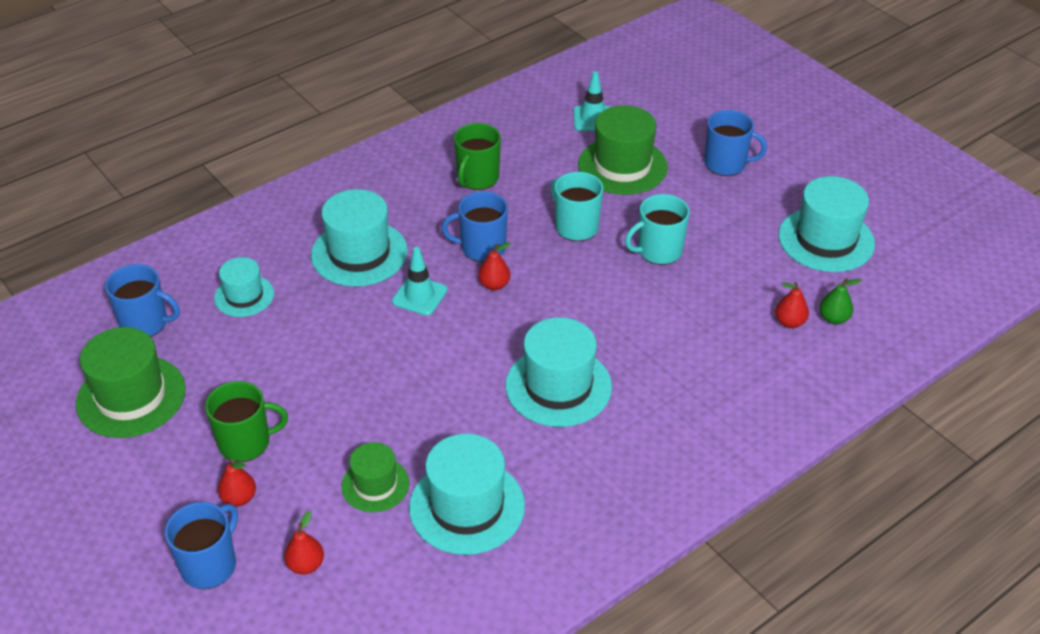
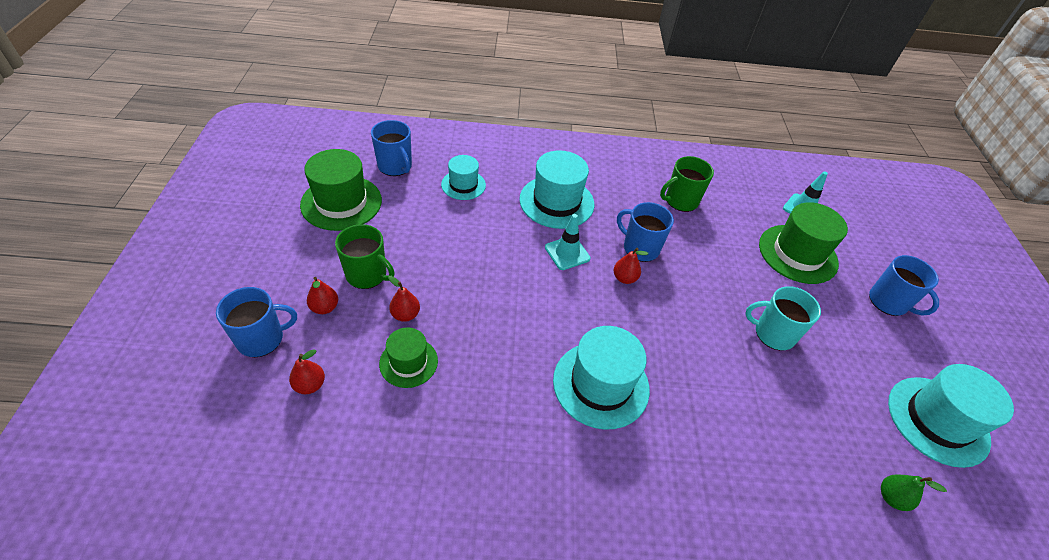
camera: 35 degrees right, 5 degrees up
(467, 506) = (448, 427): turquoise hat -> none
(576, 227) = (722, 275): turquoise mug -> none
(789, 322) = (844, 471): red pear -> red pear (405, 315)

